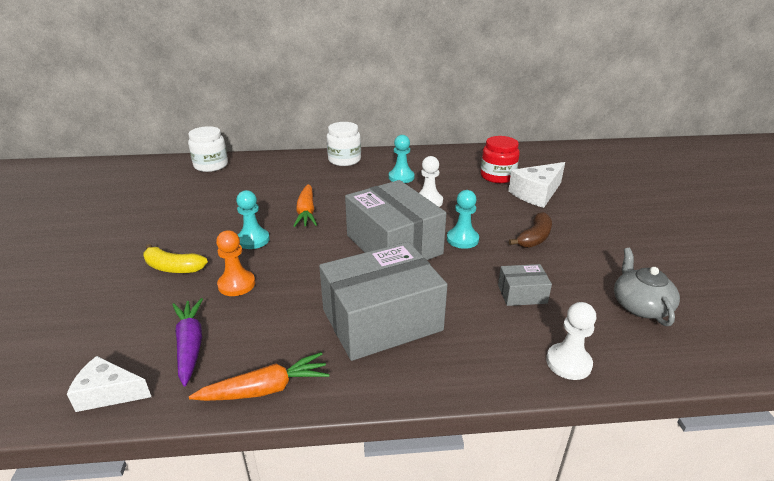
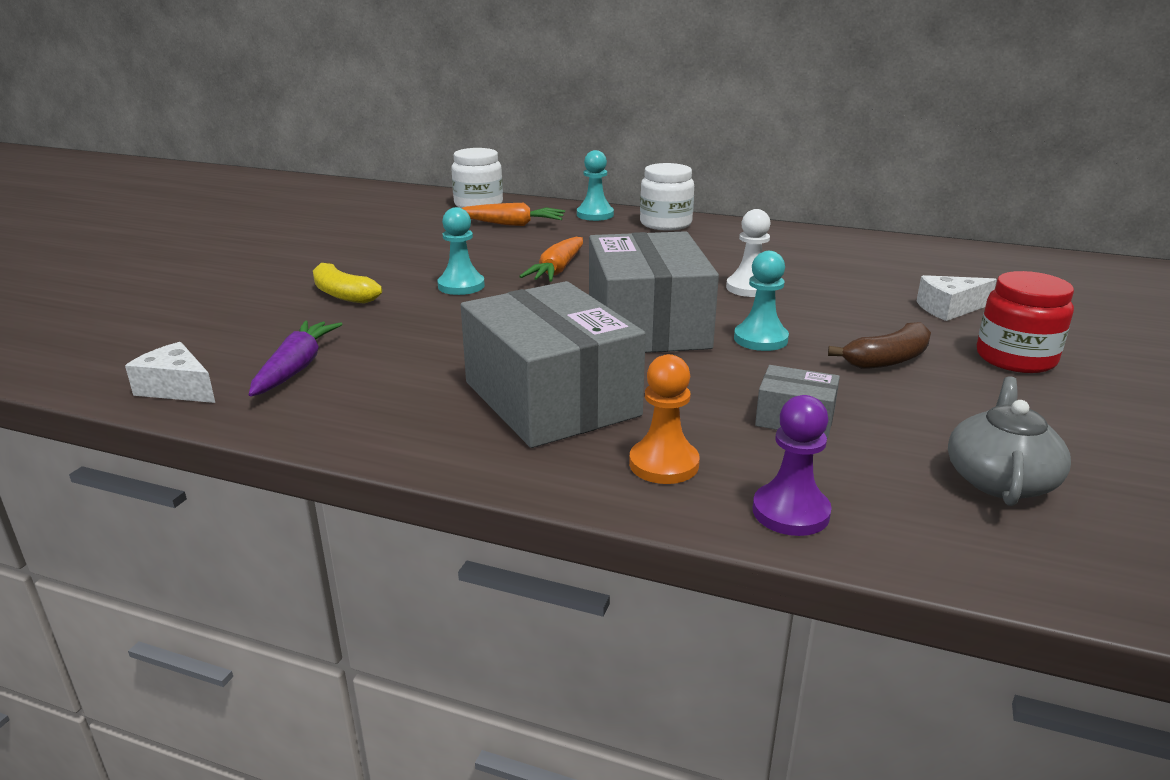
camera: 25 degrees right, 5 degrees down
(236, 284) = (400, 324): orange pawn -> orange pawn (664, 464)
(265, 389) = (340, 428): orange carrot -> orange carrot (511, 224)
(382, 320) = (551, 399): grey box -> grey box turned 60 degrees clockwise
(401, 177) = (733, 255): turquoise pawn -> turquoise pawn (595, 215)
(497, 176) = (899, 277): red jar -> red jar (1015, 358)
(536, 194) = (949, 309): white cheese -> white cheese, size x0.66
(568, 363) = (790, 512): white pawn -> purple pawn

